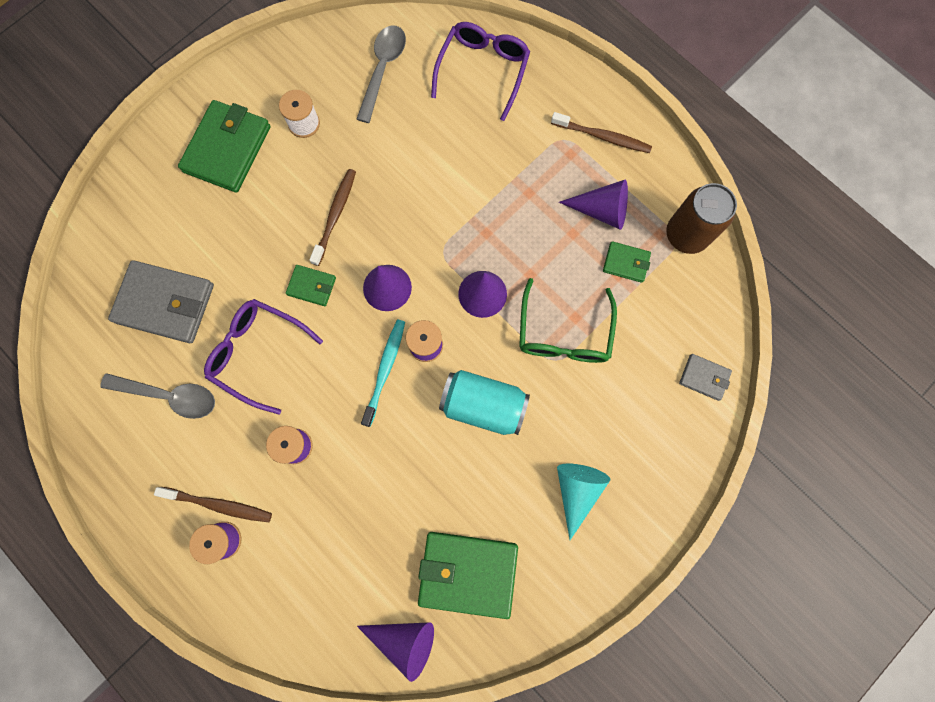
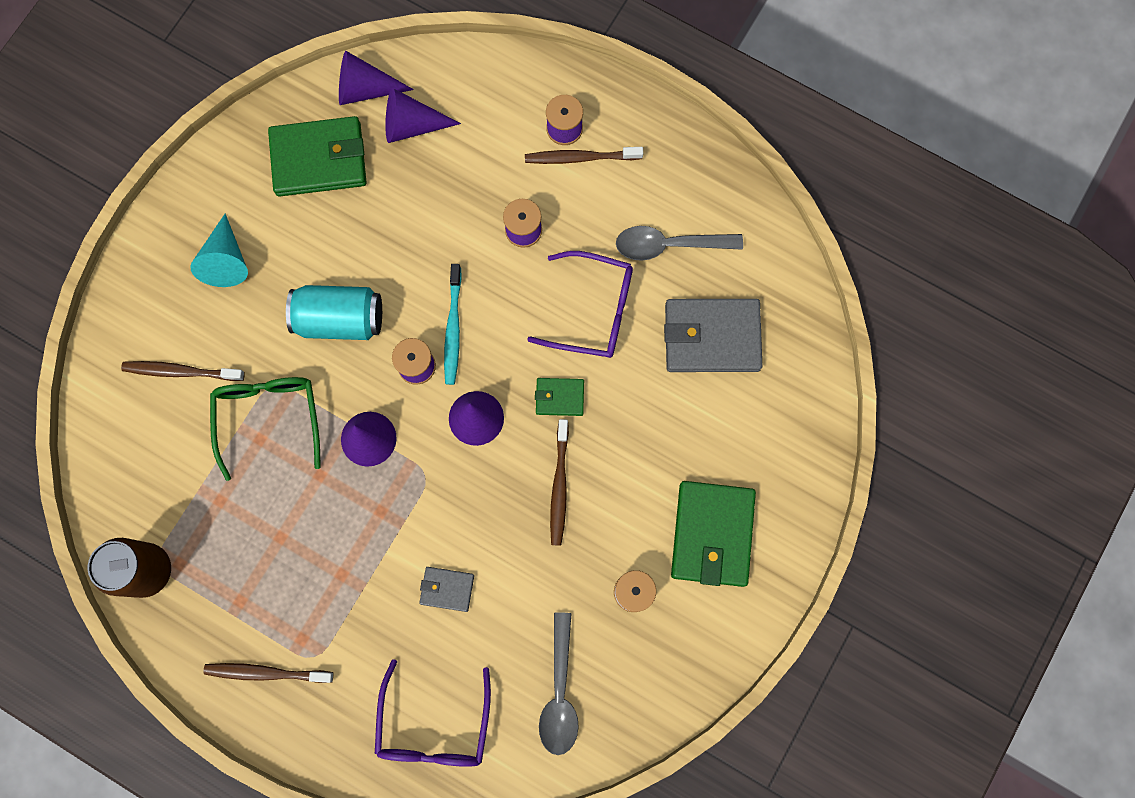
camera: 165 degrees right, 0 degrees up
(601, 211) = (251, 574): purple cone -> purple cone (412, 125)
(626, 263) = (213, 517): green wallet -> none
(634, 395) = (181, 371): none -> brown toothbrush
(704, 377) = (108, 409): grey wallet -> grey wallet (447, 589)

